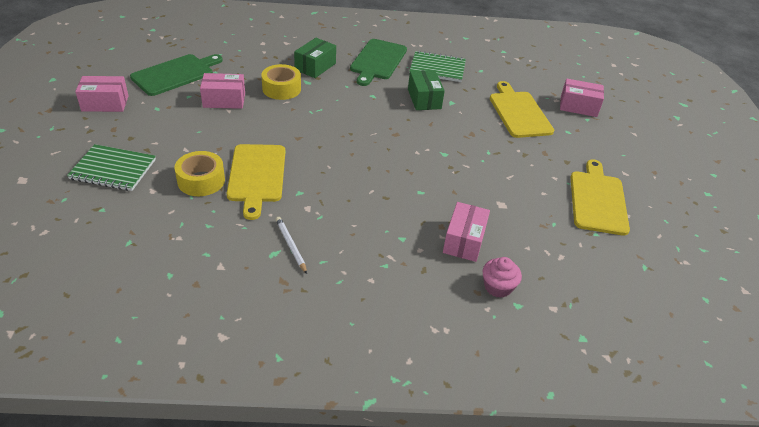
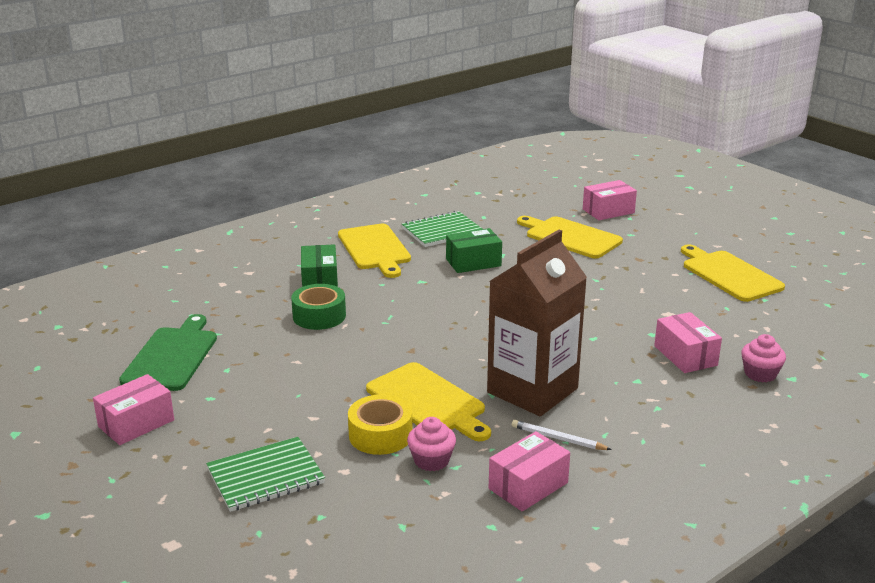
camera: 35 degrees left, 15 degrees down
(202, 213) = (431, 460): none -> pink cupcake
(224, 100) = (275, 354): pink box -> pink box (528, 486)
(281, 89) = (319, 316): yellow tape -> green tape
(325, 205) = (532, 390): none -> brown carton
(377, 61) = (375, 249): green cutting board -> yellow cutting board
(424, 99) = (473, 262): green box -> green box turned 60 degrees counterclockwise

